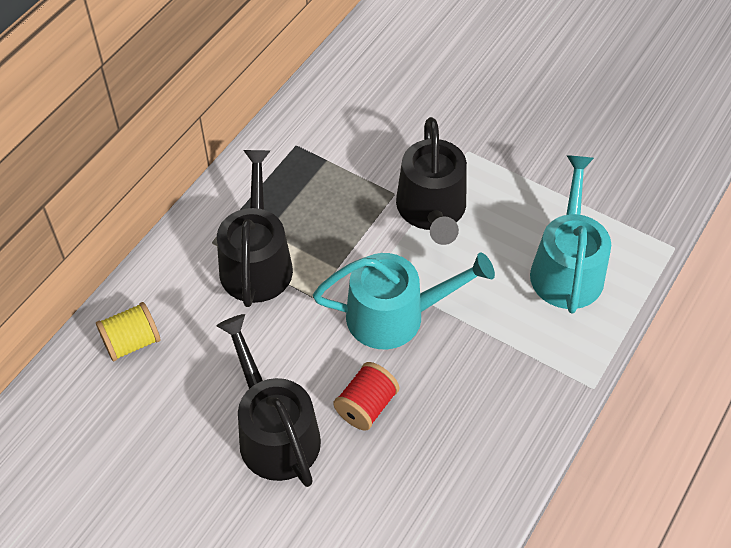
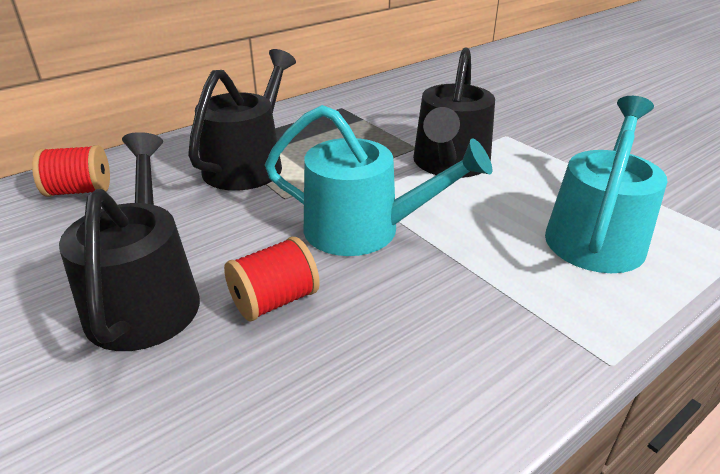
camera: 20 degrees right, 20 degrees down
(132, 342) = (80, 191): yellow spool -> red spool

